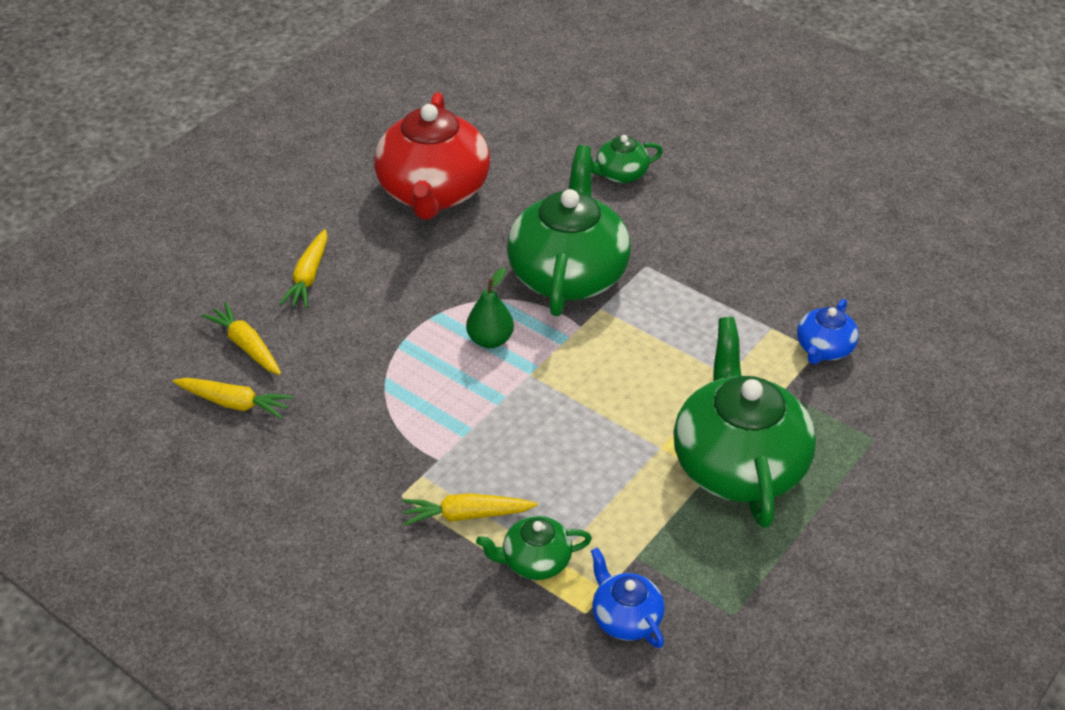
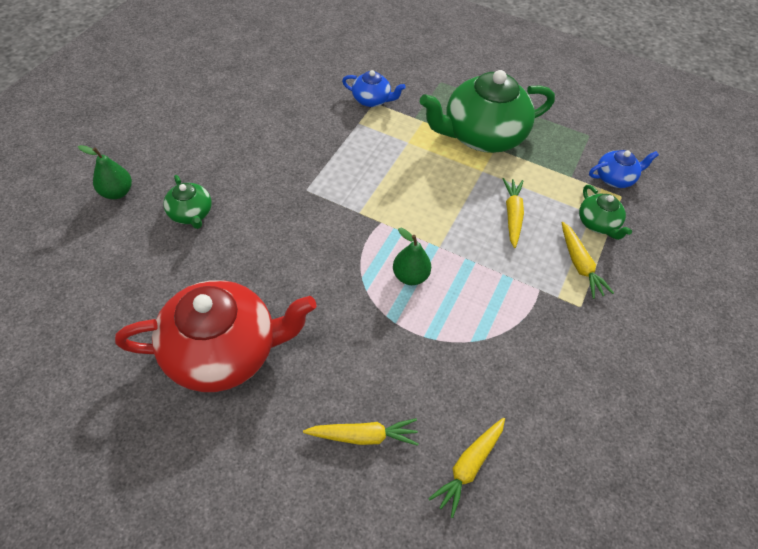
camera: 105 degrees left, 10 degrees up
(235, 403) = (539, 454): yellow carrot -> yellow carrot (512, 215)
(568, 274) = (323, 235): green teapot -> none
(625, 618) = (615, 178): blue teapot -> blue teapot turned 150 degrees counterclockwise
(661, 123) = (117, 192): none -> green pear

